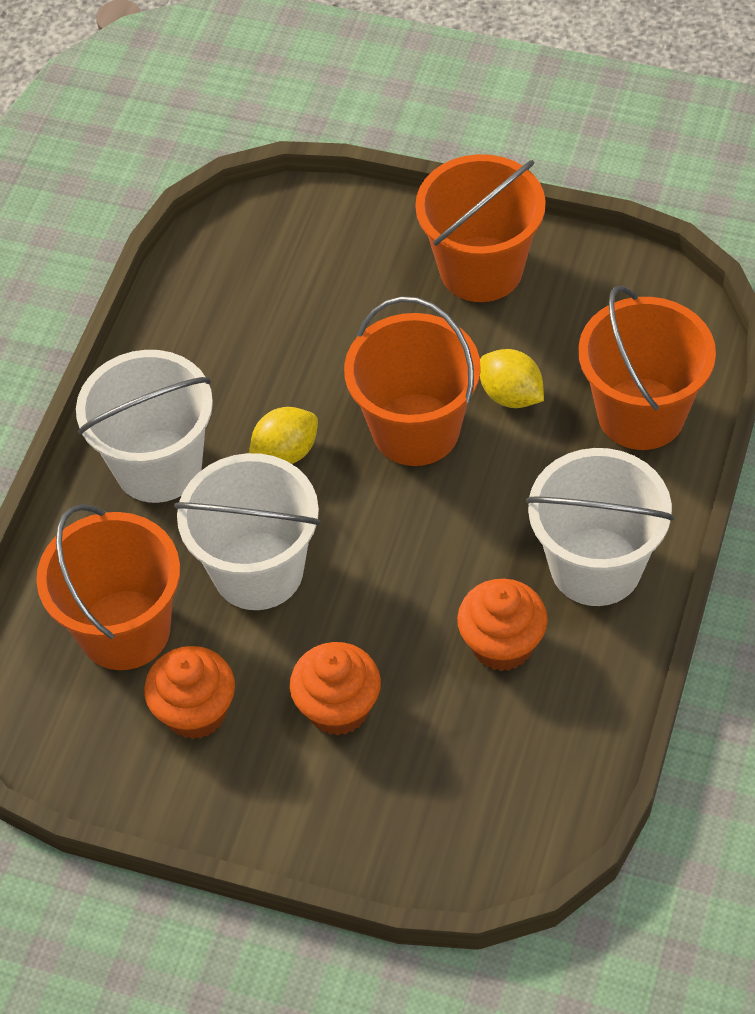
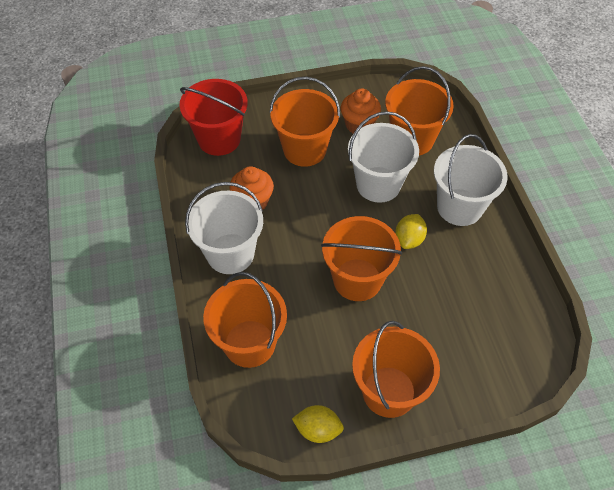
camera: 145 degrees right, 0 degrees up
(338, 708) = (304, 150): orange cupcake -> orange bucket
(490, 818) = (219, 139): none -> red bucket
(511, 395) = (323, 321): yellow lemon -> yellow lemon (318, 429)

